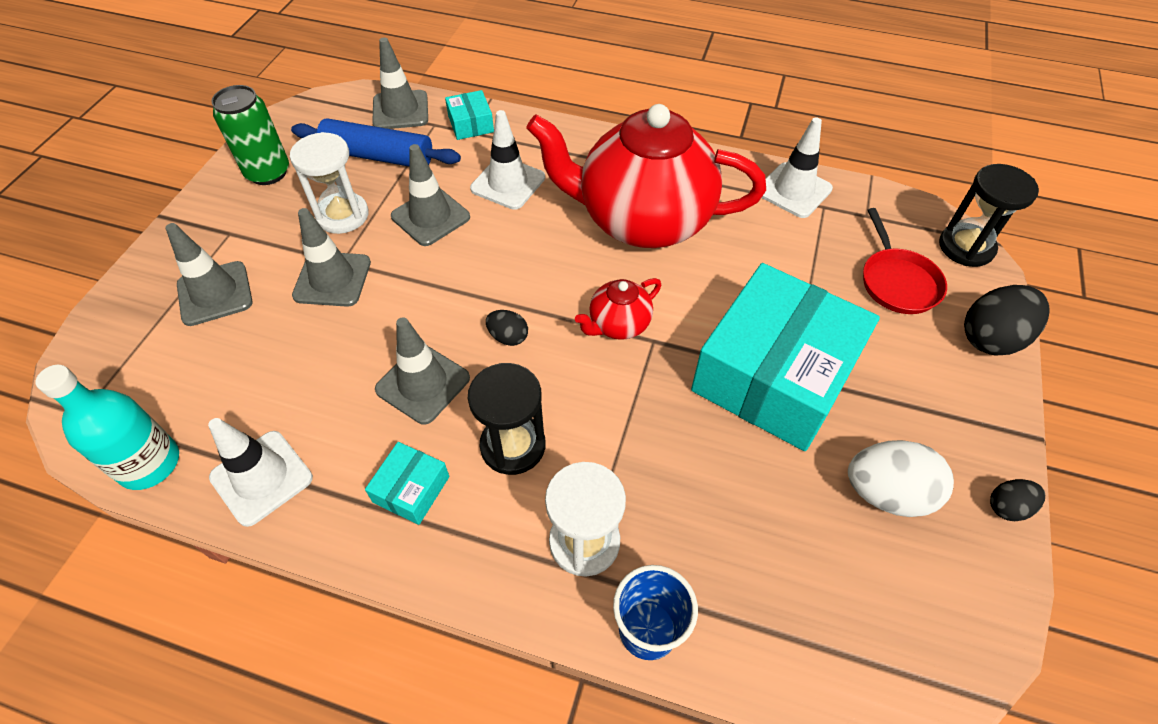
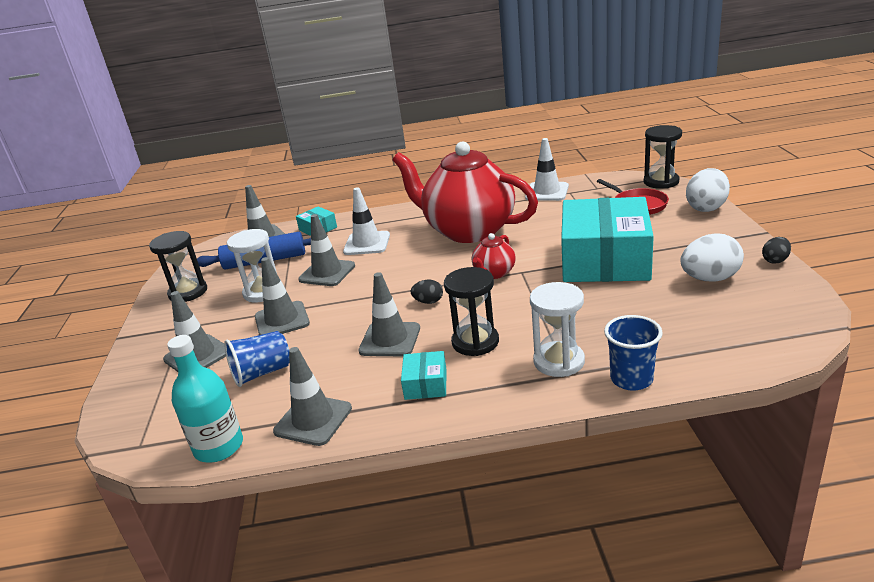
camera: 20 degrees left, 25 degrees down
(259, 363) = (262, 373): none -> blue cup
(261, 477) = (313, 420): white traffic cone -> grey traffic cone
(268, 172) = (188, 292): green can -> black hourglass
(642, 221) = (468, 230): red teapot -> red teapot turned 45 degrees clockwise
(991, 338) = (706, 207): black egg -> white egg

